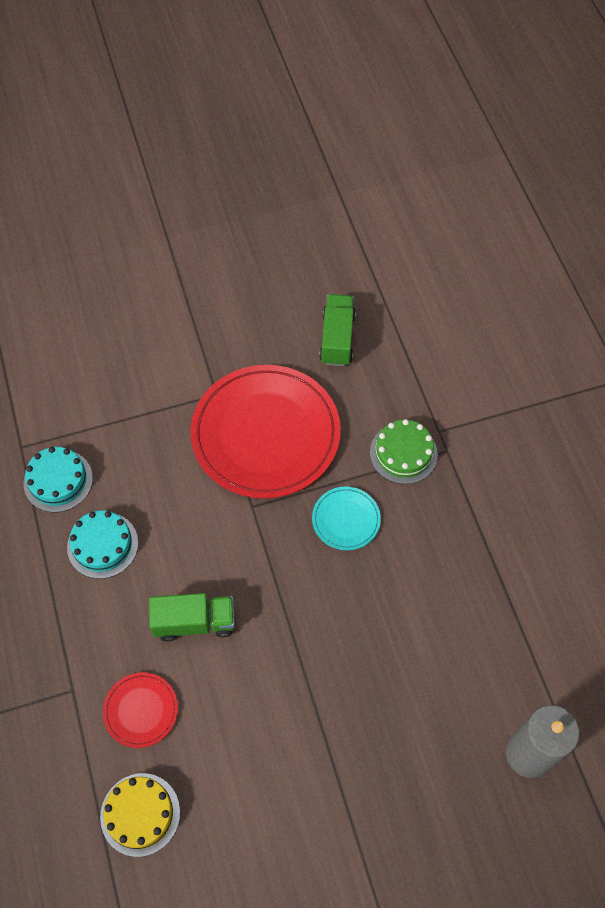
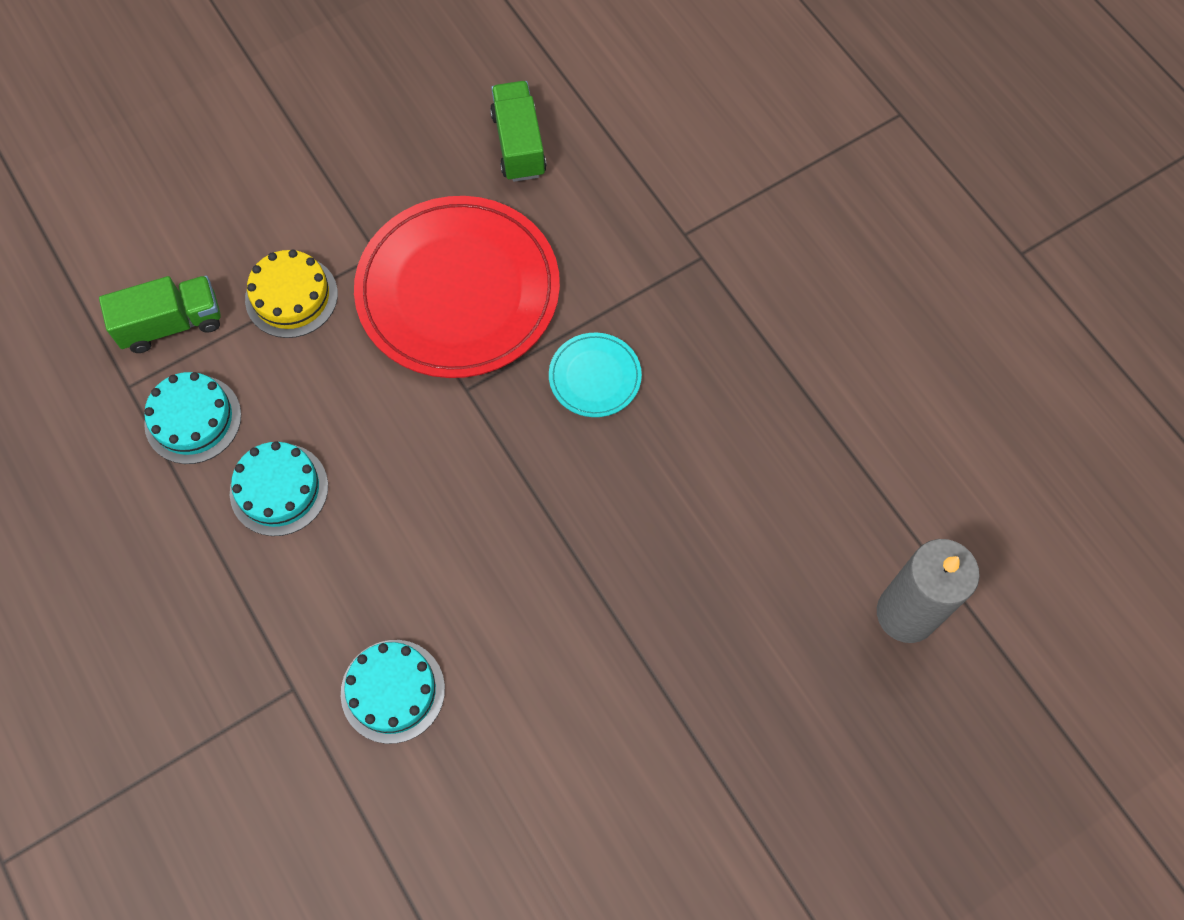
camera: 15 degrees left, 5 degrees up
(140, 814) = (429, 823): yellow cake -> yellow cake (291, 296)
(141, 710) = (392, 691): red plate -> turquoise cake
(194, 622) = (432, 559): green truck -> green truck (171, 324)
(403, 453) = (646, 273): green cake -> none

